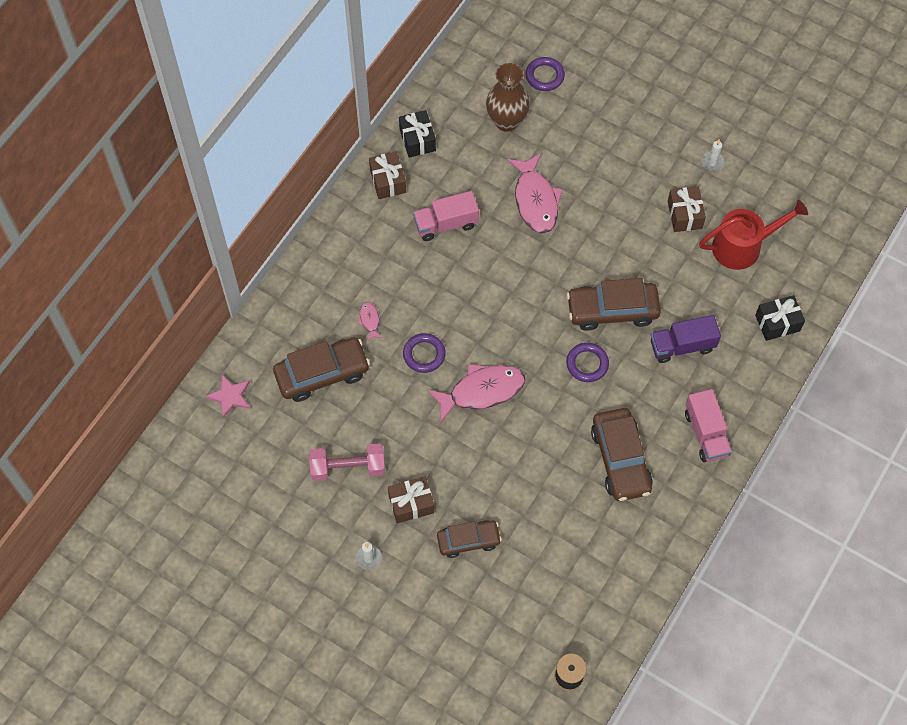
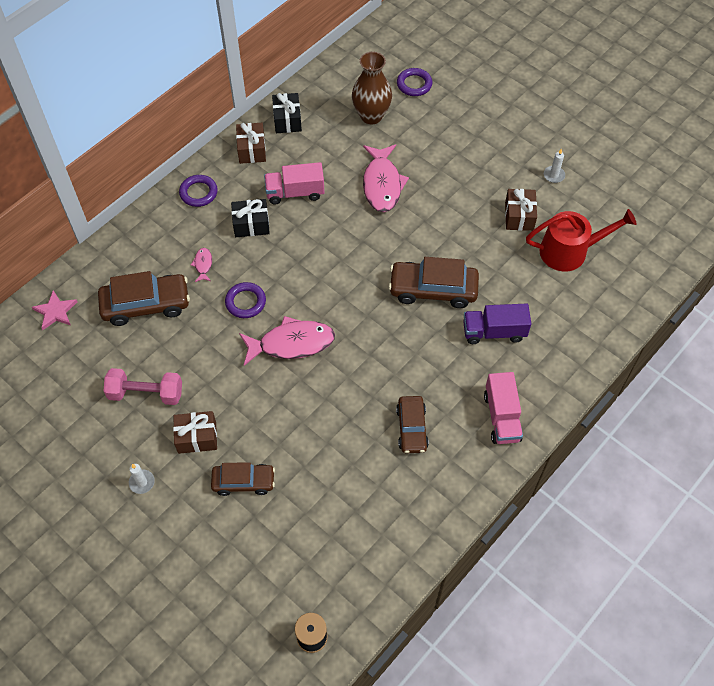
camera: 10 degrees right, 5 degrees down
(587, 364) = (398, 334): purple ring -> purple ring (198, 193)
(620, 459) = (412, 428): brown car -> brown car, size x0.64
(777, 323) = (591, 325): black gift -> black gift (251, 224)

